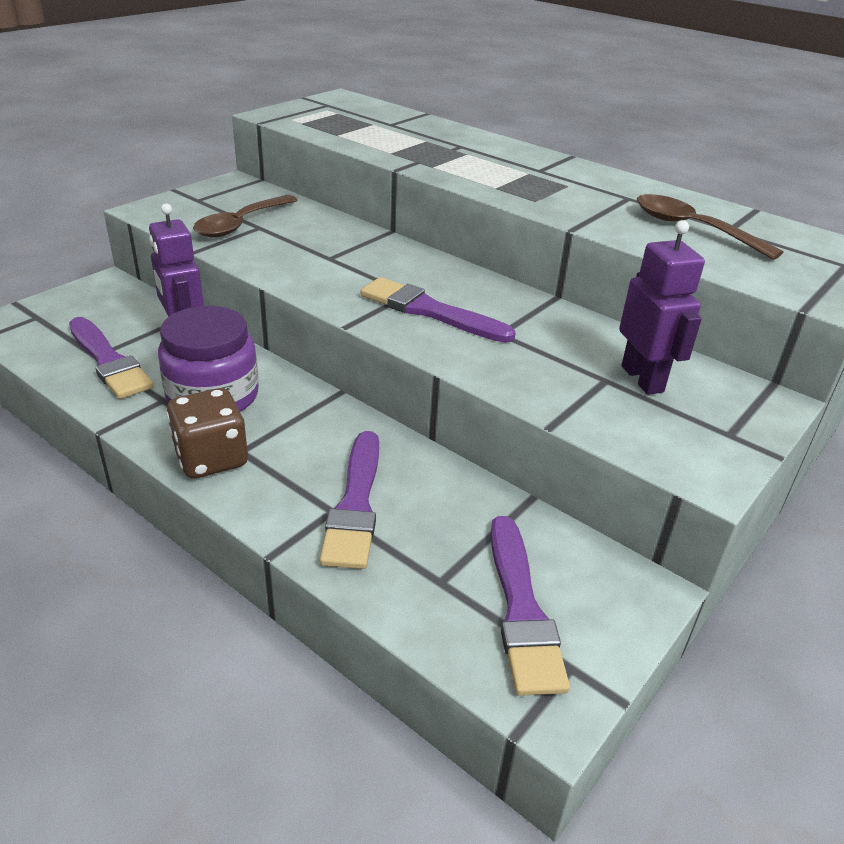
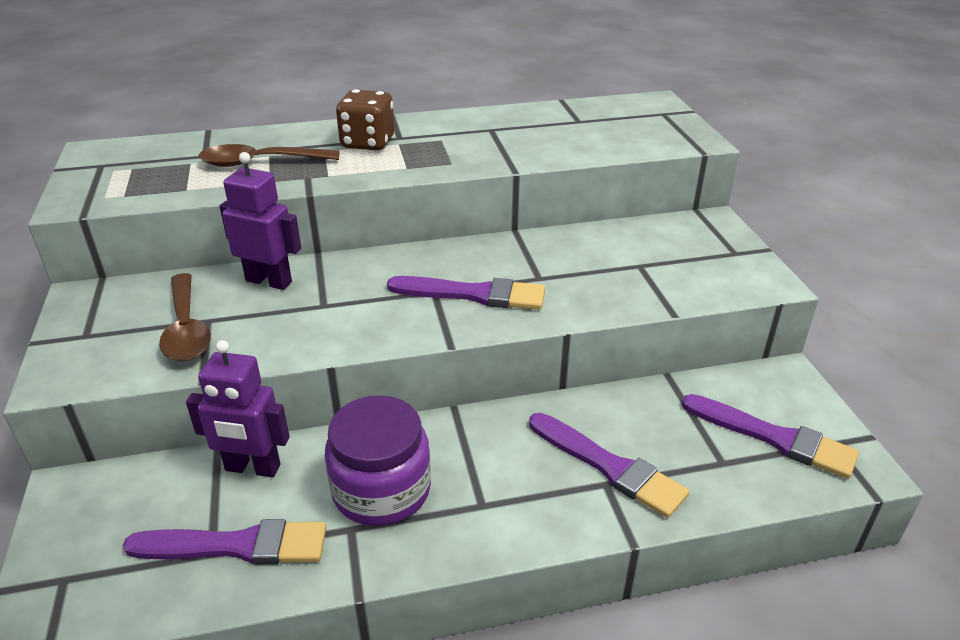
camera: 50 degrees left, 0 degrees up
(211, 458) = (477, 529): brown dice -> brown dice (368, 143)
(429, 311) = (474, 294): purple brush -> purple brush turned 150 degrees counterclockwise
(642, 379) = (652, 251): purple robot -> purple robot (269, 281)
(692, 229) = (565, 132): brown spoon -> brown spoon (260, 162)

